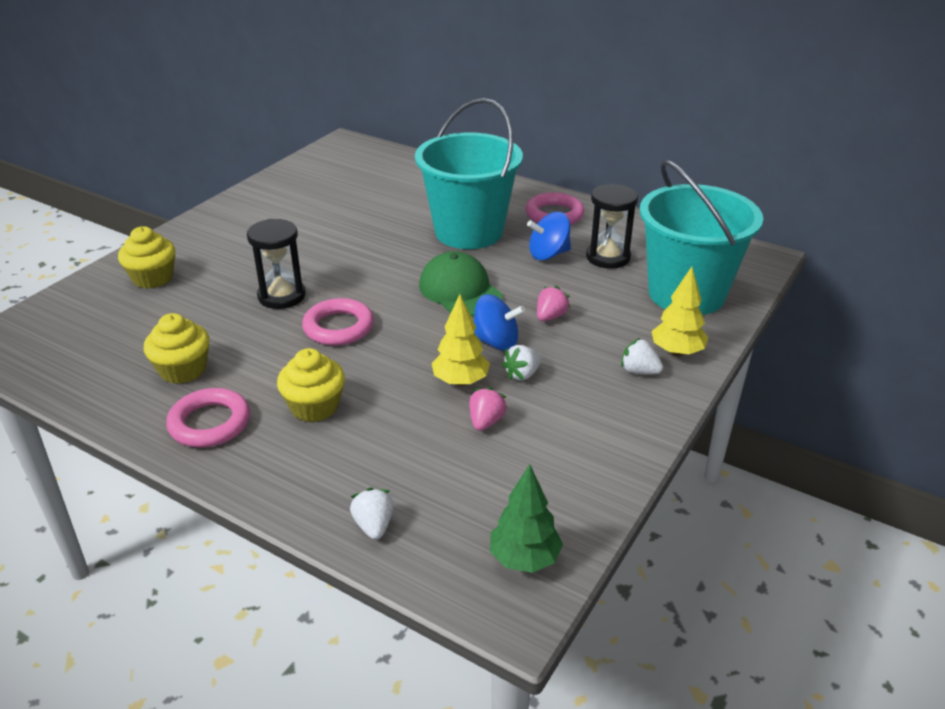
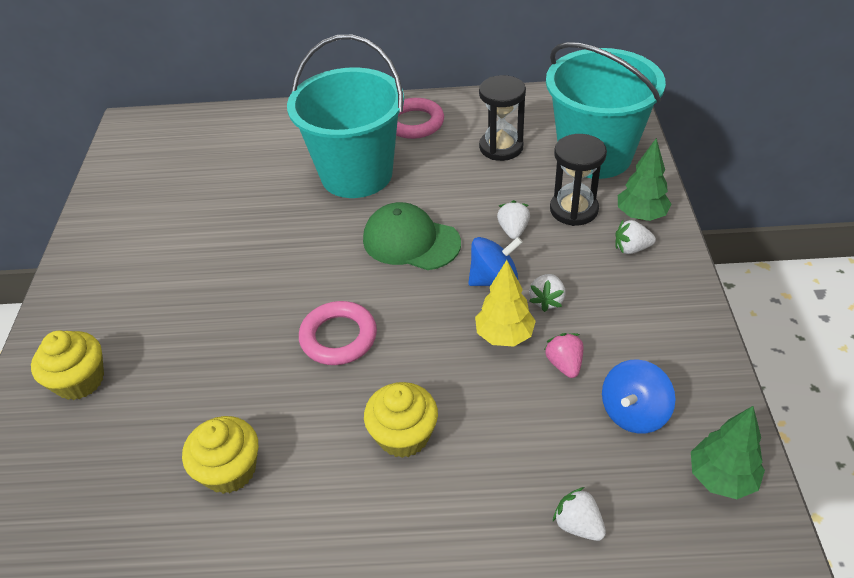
camera: 30 degrees left, 10 degrees up
(210, 423) = (321, 513): pink ring -> none
(281, 296) = (246, 331): black hourglass -> black hourglass (573, 210)
(548, 254) = (449, 167): blue spinning top -> blue spinning top (634, 413)
(550, 316) = (513, 230): pink strawberry -> white strawberry
(677, 352) = (641, 215): yellow tree -> green tree

